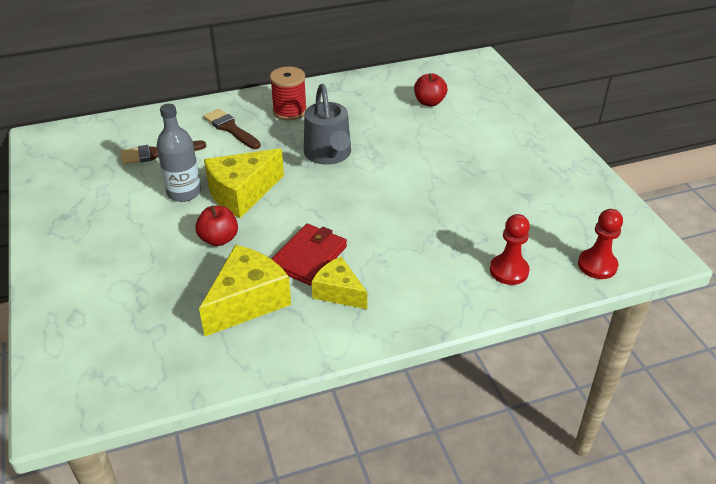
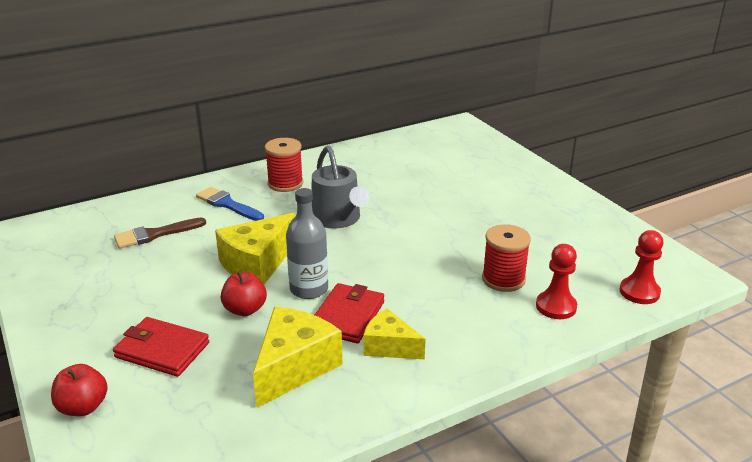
camera: 10 degrees left, 10 degrees down
(137, 270) = (162, 350): none -> red wallet
(184, 192) = (194, 269): grey bottle -> grey bottle (309, 289)
(231, 128) = (228, 204): brown brush -> blue brush
(429, 102) = (424, 164): red apple -> red apple (83, 407)
(467, 236) = (503, 279): none -> red spool

